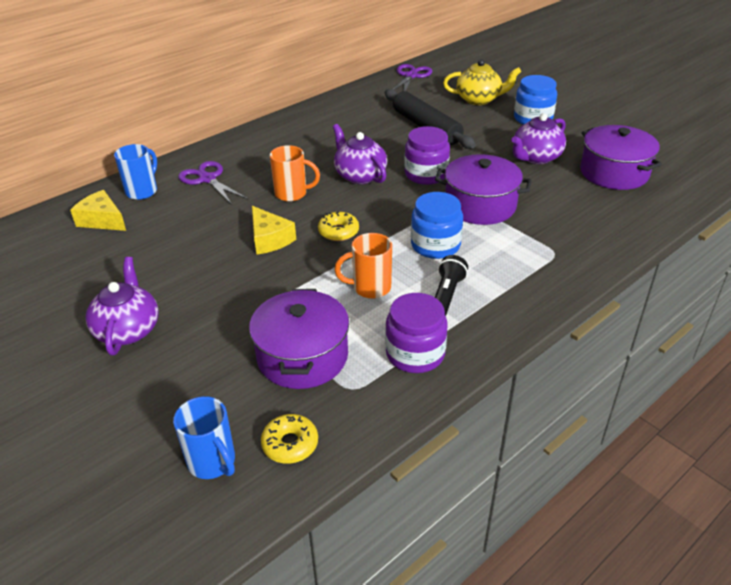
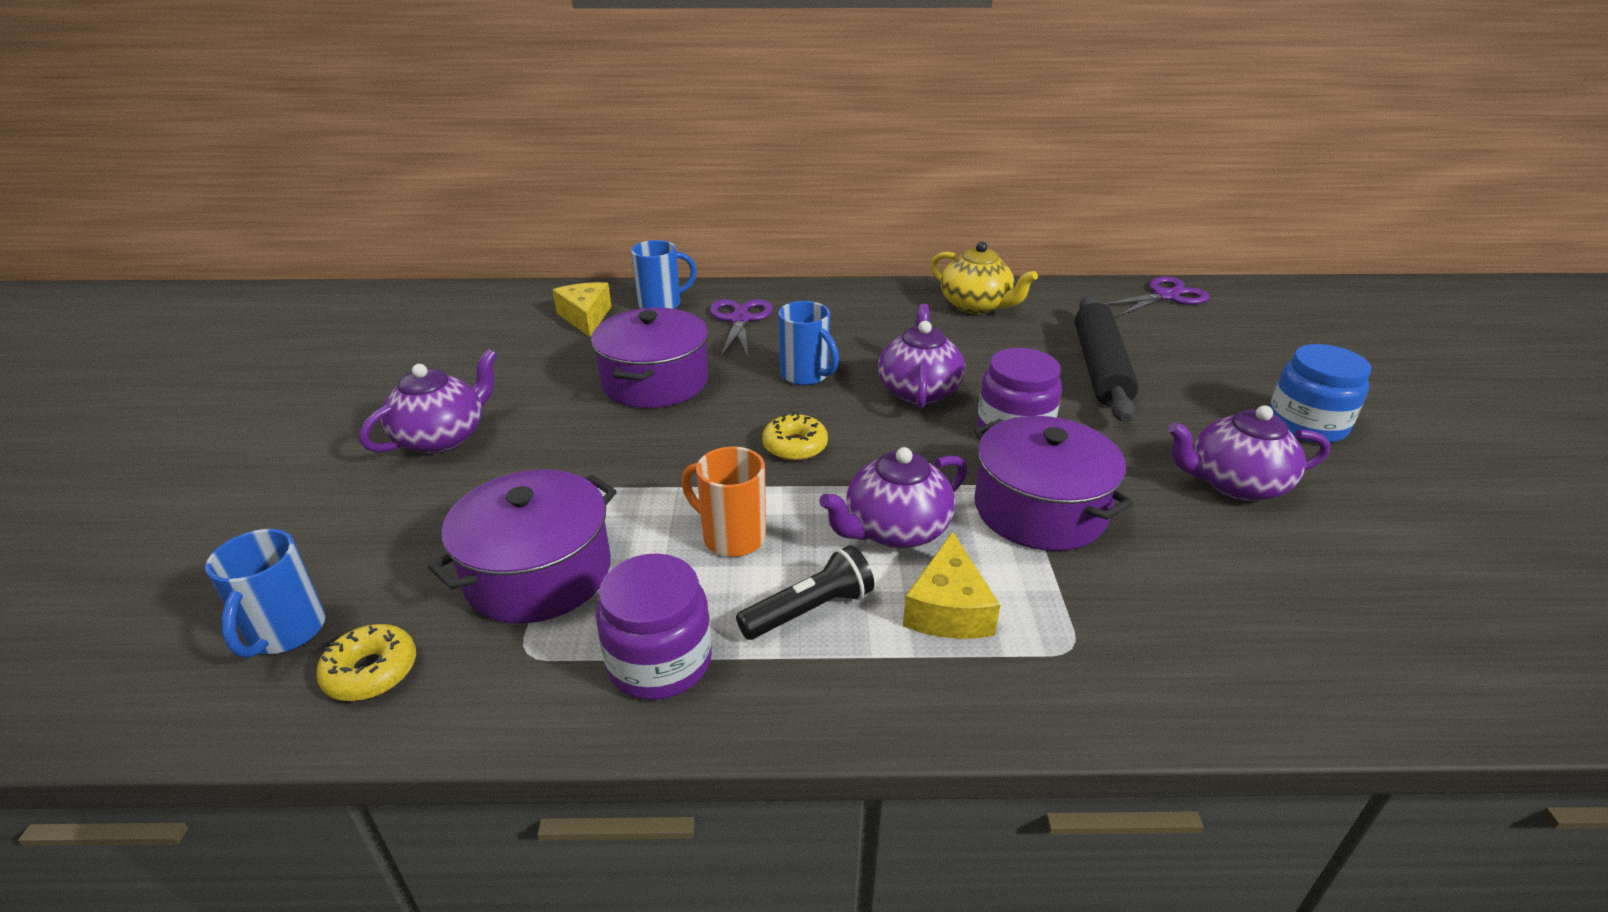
camera: 40 degrees right, 5 degrees down
(269, 239) = (706, 415): yellow cheese -> yellow cheese (948, 608)
(292, 194) = (806, 375): orange mug -> blue mug
(435, 245) = (895, 530): blue jar -> purple teapot
(479, 99) = (1240, 363): yellow teapot -> yellow teapot (976, 305)
(614, 173) = (1369, 577): purple pot -> purple pot (655, 382)

